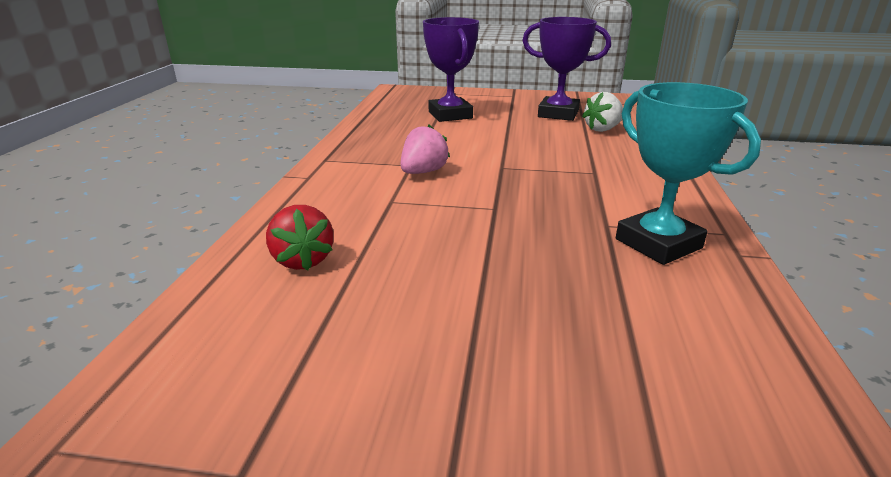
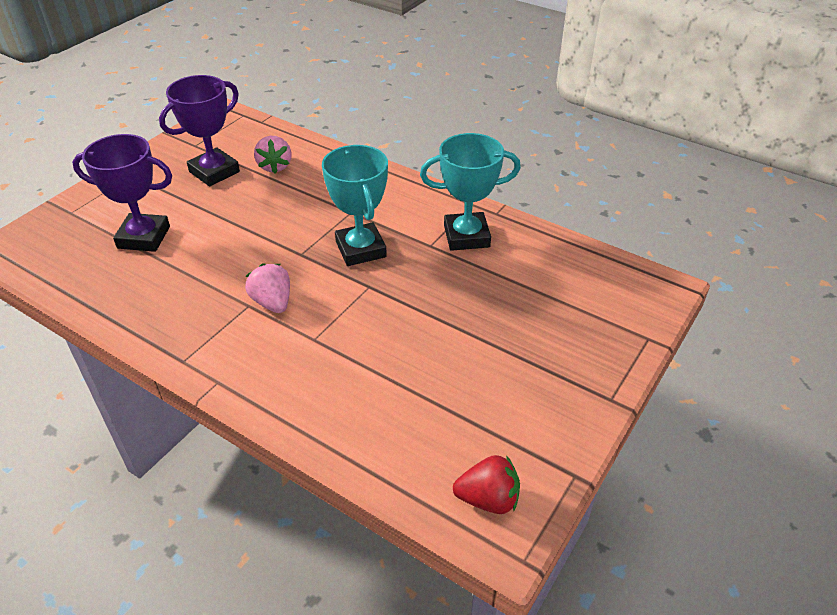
camera: 65 degrees left, 15 degrees up
(302, 260) = (378, 414): red strawberry -> red strawberry (488, 499)
(545, 190) = (360, 249): none -> turquoise trophy
(602, 129) = (275, 166): white strawberry -> pink strawberry

